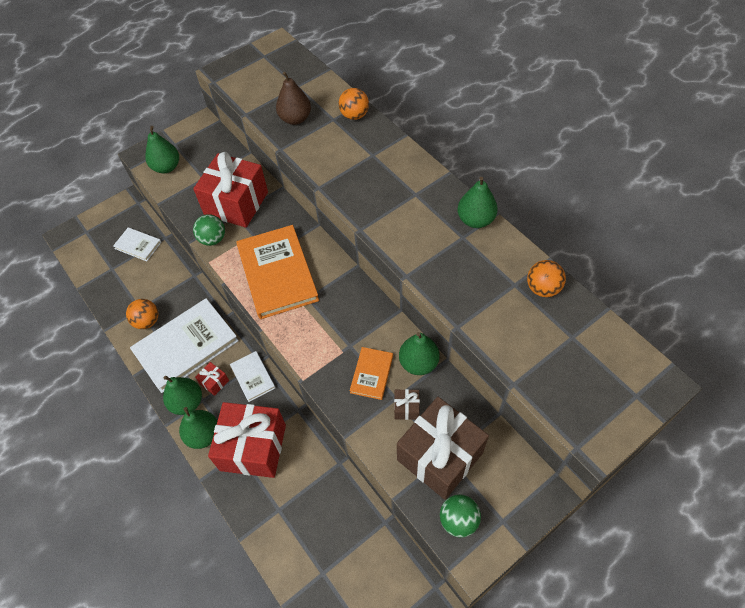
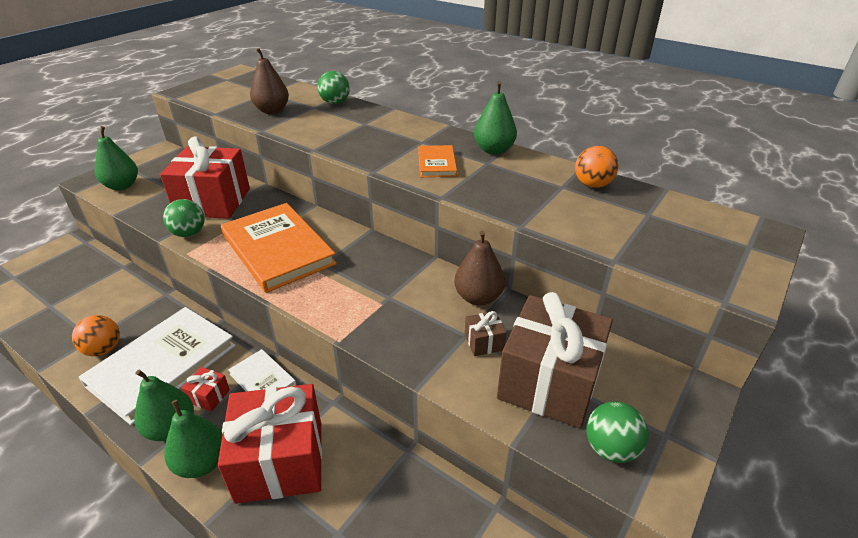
camera: 20 degrees left, 20 degrees down
(138, 245) = (87, 278): white book -> none
(354, 115) = (335, 103): orange ball -> green ball
(371, 374) = (426, 318): orange book -> orange book (436, 163)
(418, 363) = (478, 297): green pear -> brown pear

